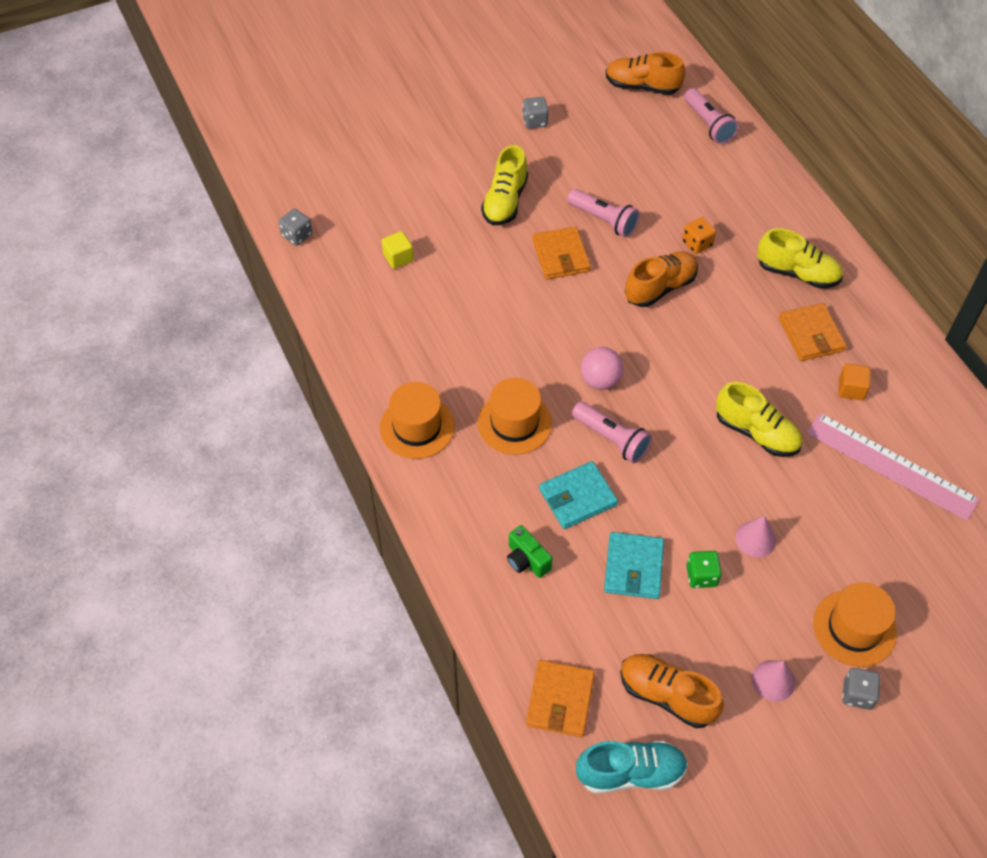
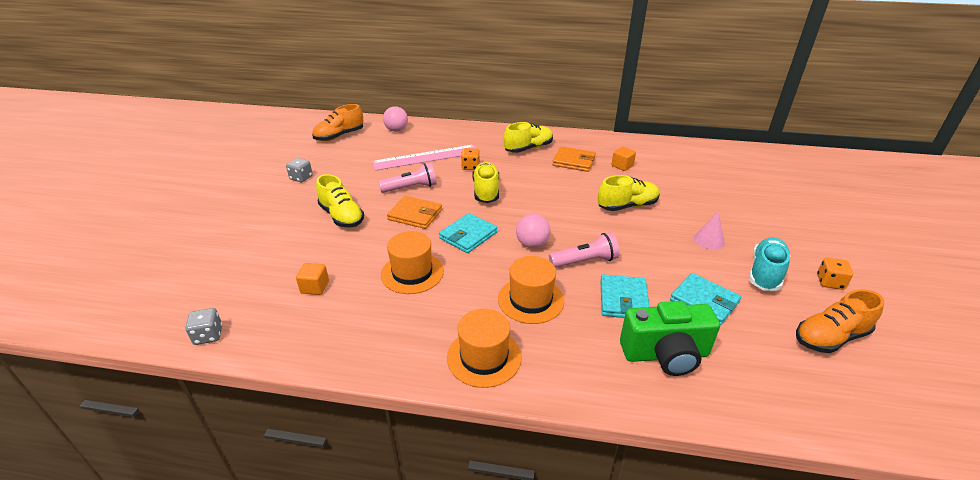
camera: 55 degrees left, 20 degrees down
(398, 258) = (315, 287): yellow cube -> orange cube
(526, 560) = (665, 355): green camera -> green camera, size x1.88
(560, 700) = (819, 402): orange wallet -> none
(567, 320) = (468, 235): none -> turquoise wallet
(630, 773) = (905, 392): turquoise shoe -> turquoise shoe (765, 273)
(660, 287) = (486, 191): orange shoe -> yellow shoe
(701, 576) = (727, 274): green dice -> none
(708, 124) = (396, 130): pink flashlight -> pink ball
(773, 680) = (830, 282): pink cone -> orange dice
(854, 628) = (797, 234): orange hat -> orange hat (412, 273)
(857, 694) = (850, 254): grey dice -> none
(891, 466) = (684, 176): pink ruler -> pink ruler (426, 157)

